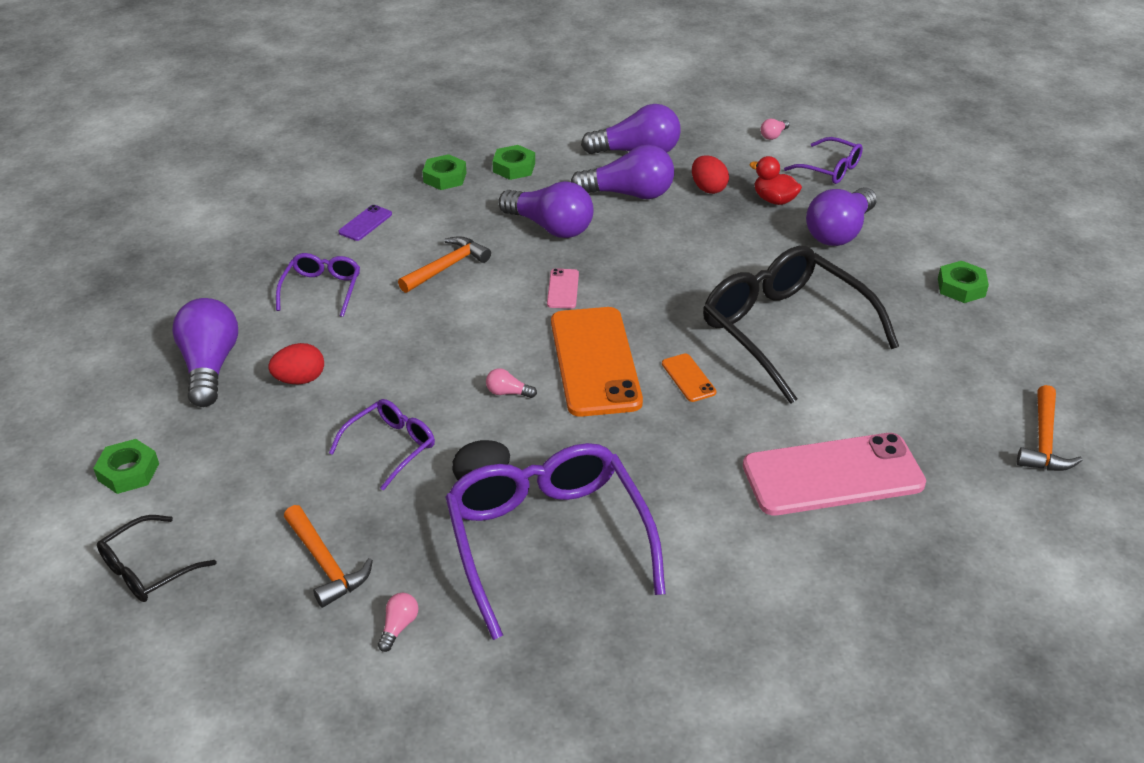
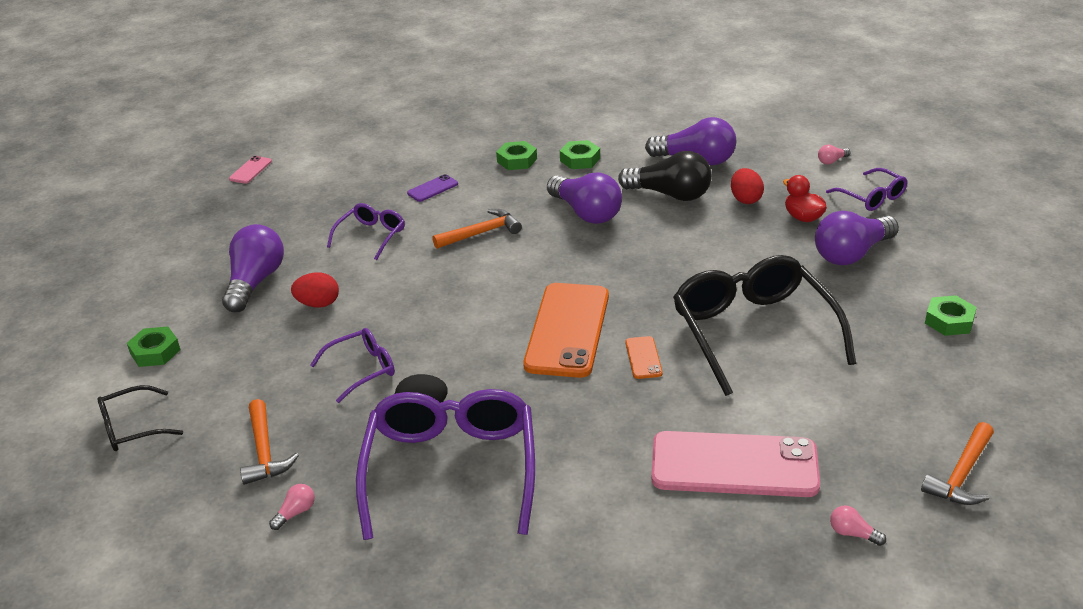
camera: 20 degrees right, 5 degrees down
(508, 393) = (480, 343): pink light bulb -> pink light bulb (852, 534)
(563, 289) = (570, 265): pink phone -> pink phone (250, 170)
(629, 194) = (670, 194): purple light bulb -> black light bulb

